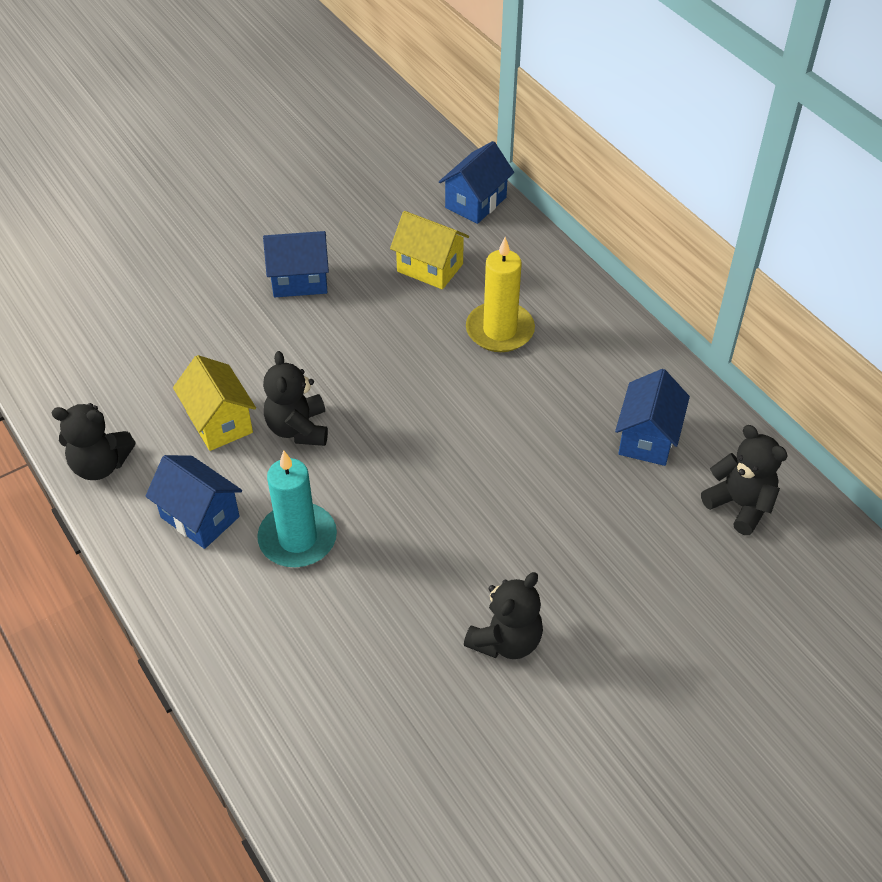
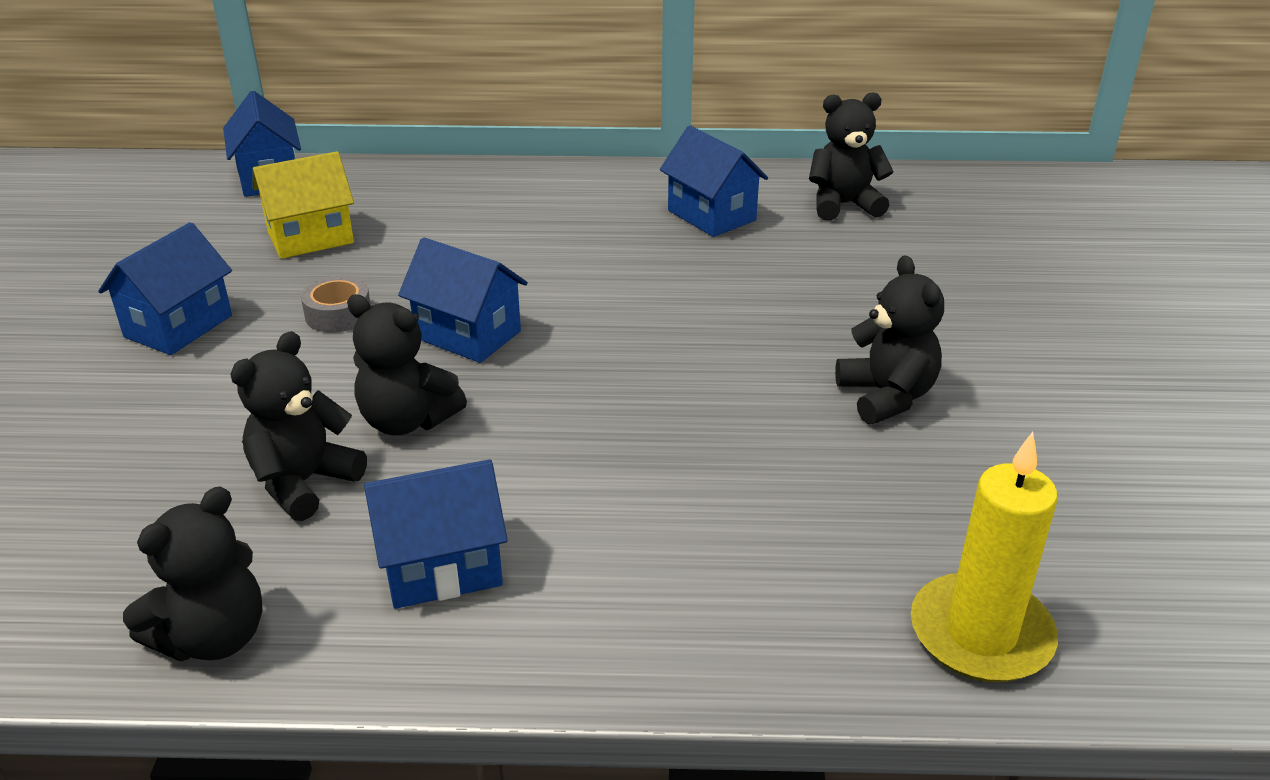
camera: 55 degrees left, 15 degrees down
(219, 422) = (304, 482): yellow house -> black teddy bear
(297, 538) = (580, 491): turquoise candle -> none
(366, 334) = (338, 314): none -> grey tape
(396, 402) = (468, 335): none -> blue house
(500, 330) = (463, 234): yellow candle -> yellow candle (980, 634)

